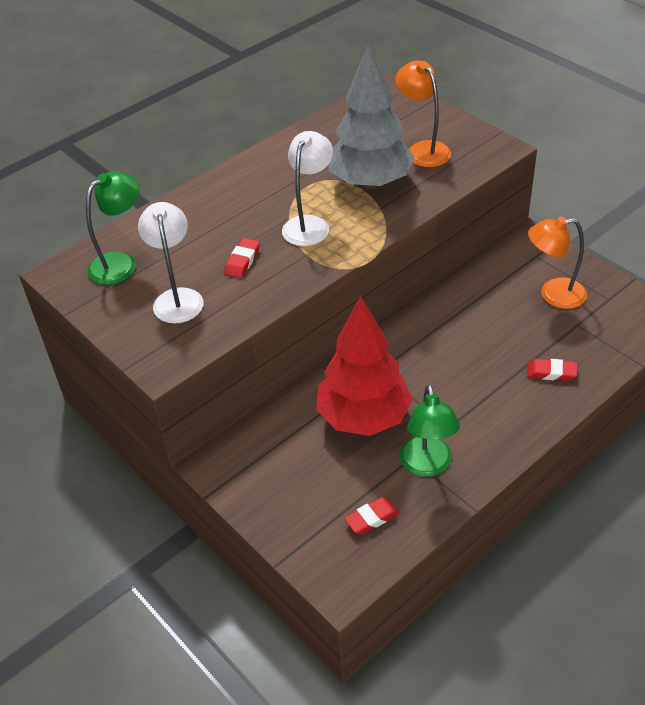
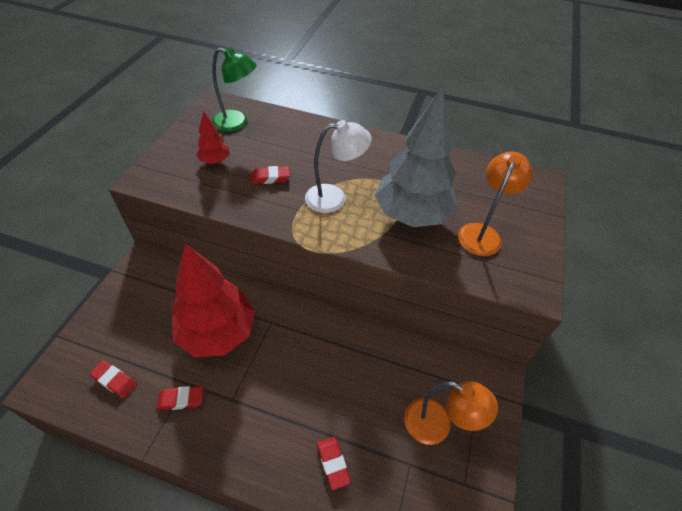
camera: 55 degrees right, 5 degrees up
(177, 298) = (215, 161): white lamp -> red tree
(427, 466) = (181, 399): green lamp -> red eraser
(553, 294) = (437, 426): orange lamp -> orange lamp turned 150 degrees clockwise

